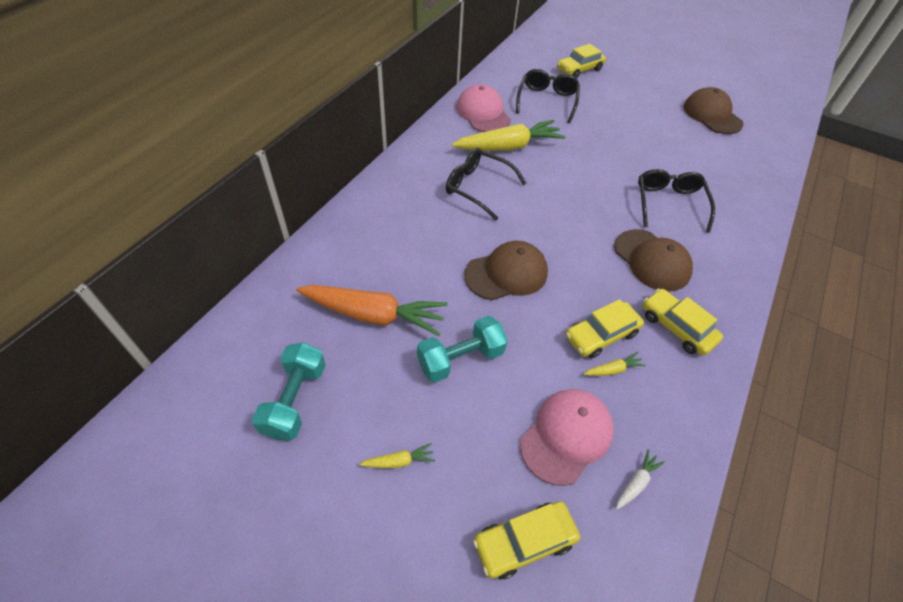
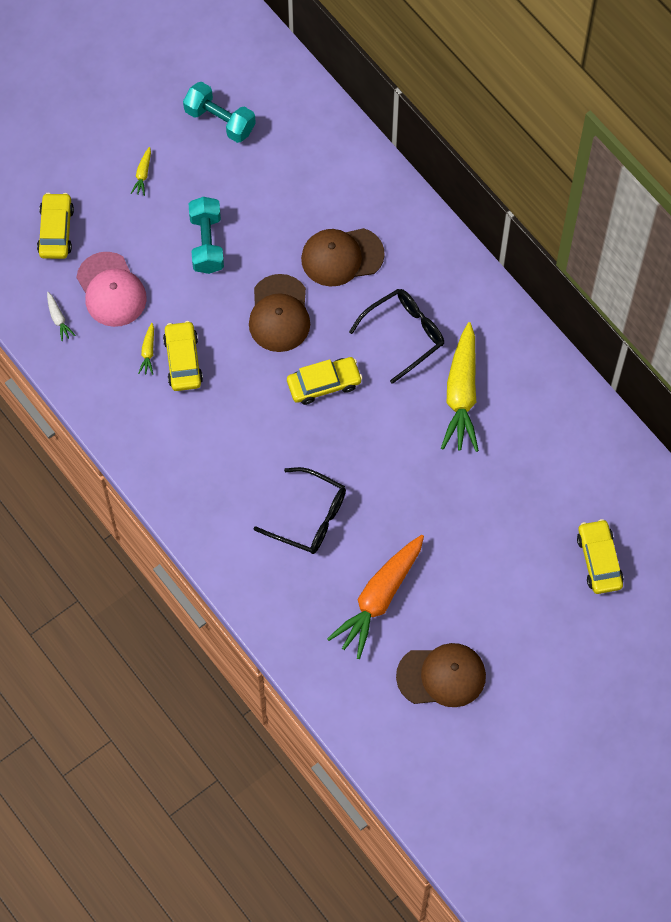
camera: 115 degrees right, 15 degrees up
(374, 315) = (276, 193): orange carrot -> orange carrot (379, 598)
(483, 113) = (536, 393): pink cap -> none
(547, 100) = (538, 481): black glasses -> none
(652, 260) = (243, 452): brown cap -> brown cap (342, 257)
(677, 327) = (164, 427): yellow car -> yellow car (324, 384)

